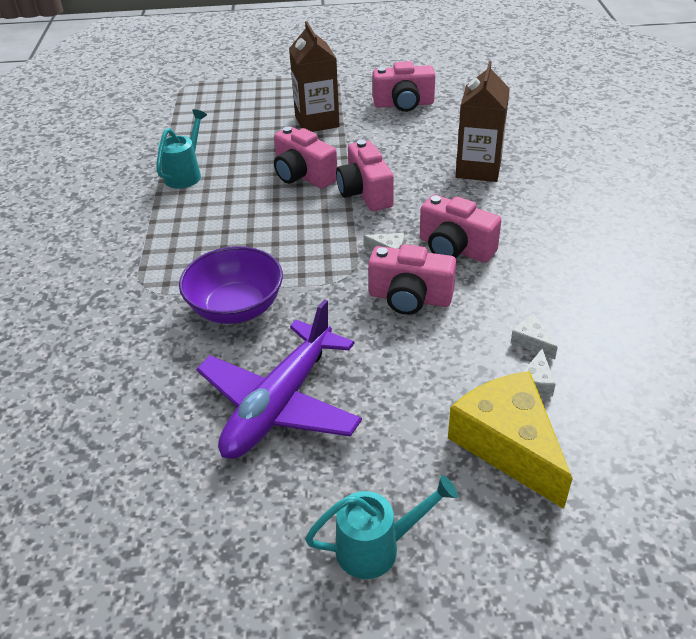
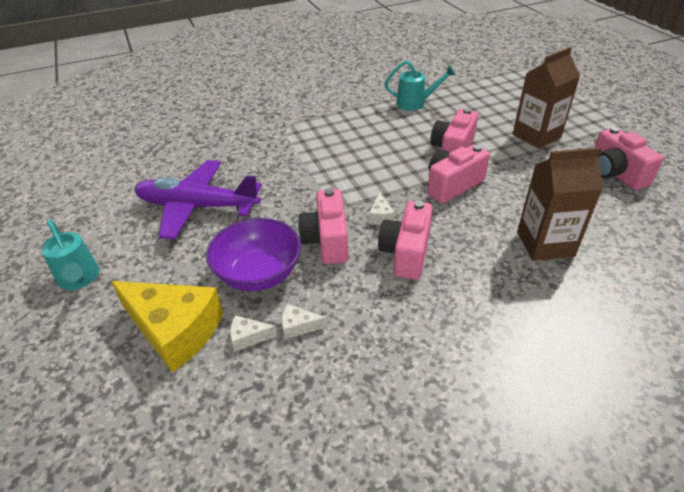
camera: 70 degrees right, 0 degrees up
(236, 308) = (282, 164): purple bowl -> purple bowl (258, 274)
(508, 445) = (175, 330): yellow cheese -> yellow cheese turned 75 degrees clockwise
(531, 342) = (298, 326): white cheese -> white cheese turned 120 degrees counterclockwise

